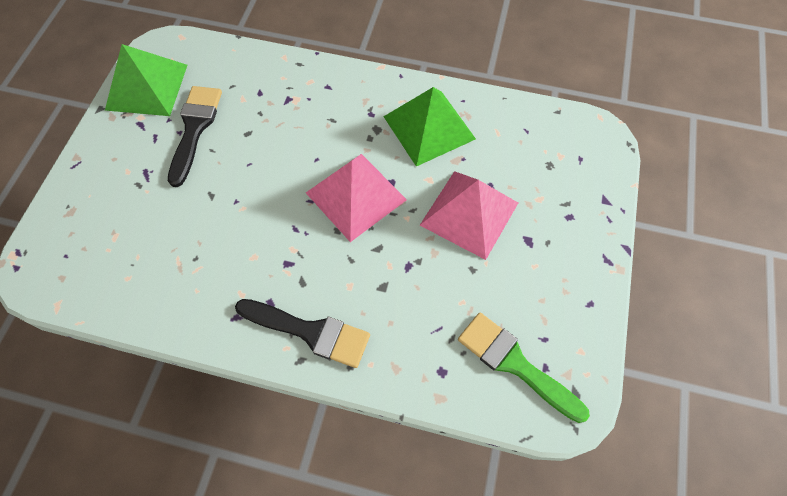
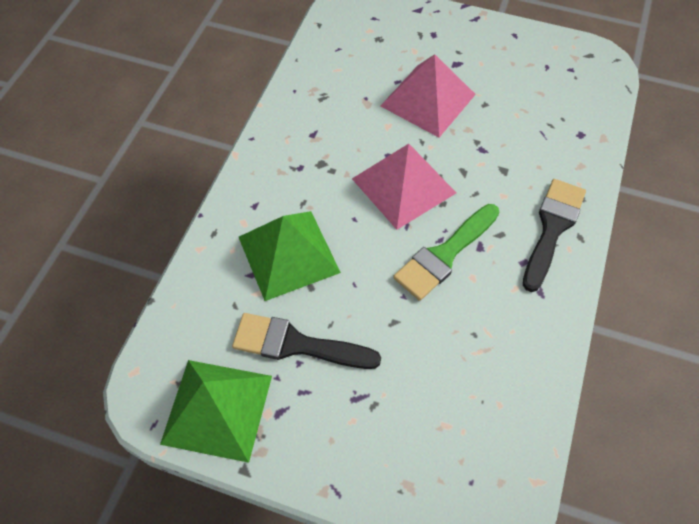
camera: 85 degrees left, 5 degrees down
(429, 127) = (325, 120): green pyramid -> green pyramid (289, 254)
(514, 364) = (569, 87): green brush -> green brush (444, 255)

